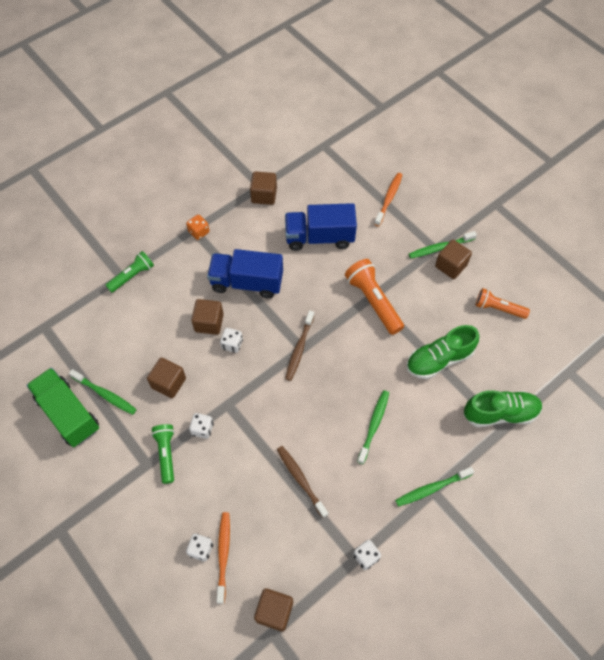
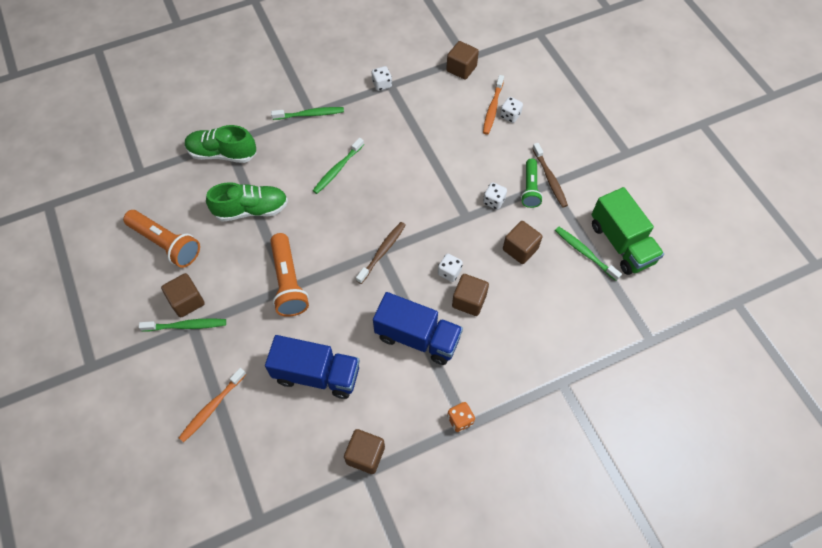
camera: 165 degrees left, 0 degrees up
(132, 276) = (548, 379): green flashlight -> none
(301, 480) = (416, 143): brown toothbrush -> brown toothbrush (550, 179)
(498, 308) = (166, 244): orange flashlight -> orange flashlight, size x1.53

